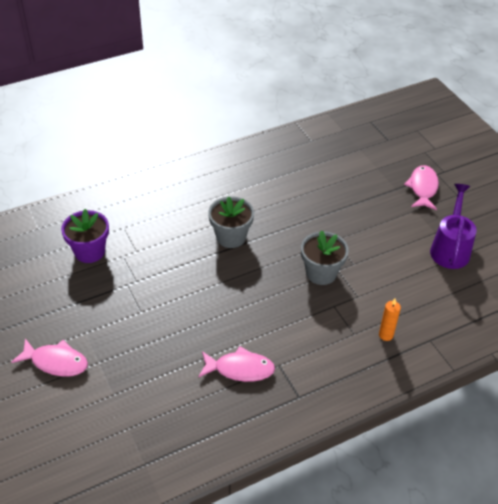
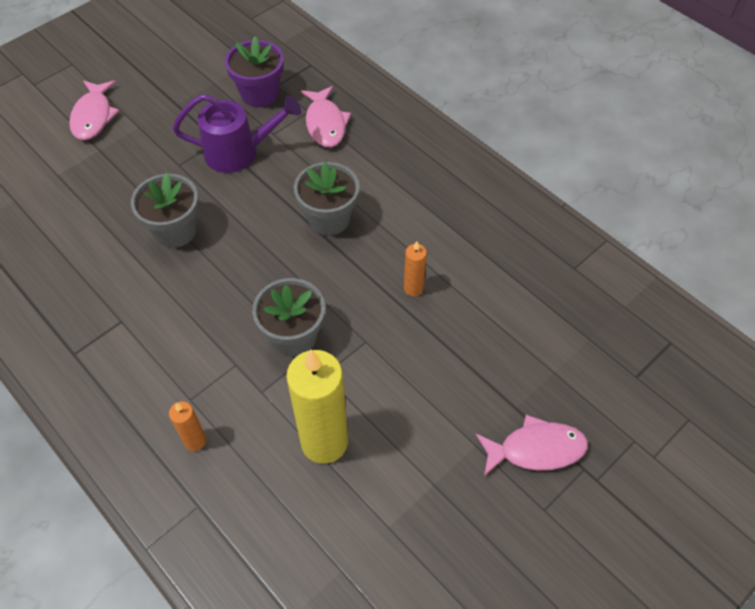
camera: 75 degrees right, 10 degrees up
(207, 322) = (175, 230): none -> grey flower pot
(240, 369) = (108, 281): pink fish -> pink fish (325, 123)
(302, 210) = (413, 288): none -> orange candle
(400, 273) = (324, 442): none -> yellow candle
(450, 248) = (404, 513): purple watering can -> purple watering can (239, 153)

